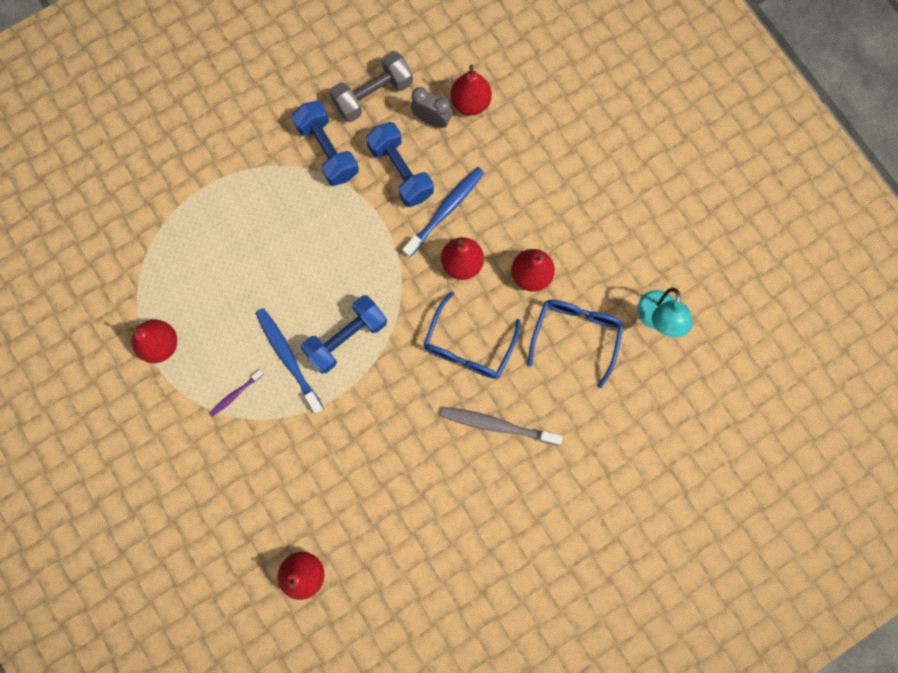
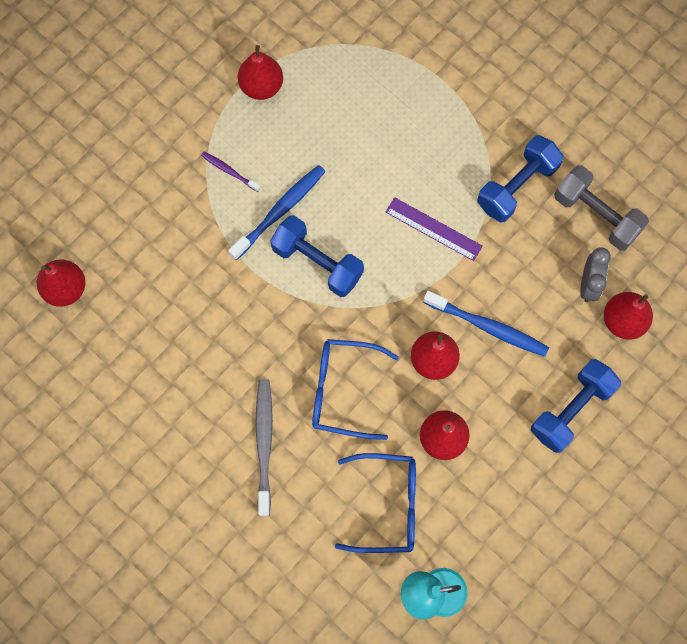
camera: 75 degrees right, 5 degrees down
(345, 230) = (433, 229): none -> purple ruler
(401, 171) = (518, 268): blue dumbbell -> blue dumbbell (571, 410)

